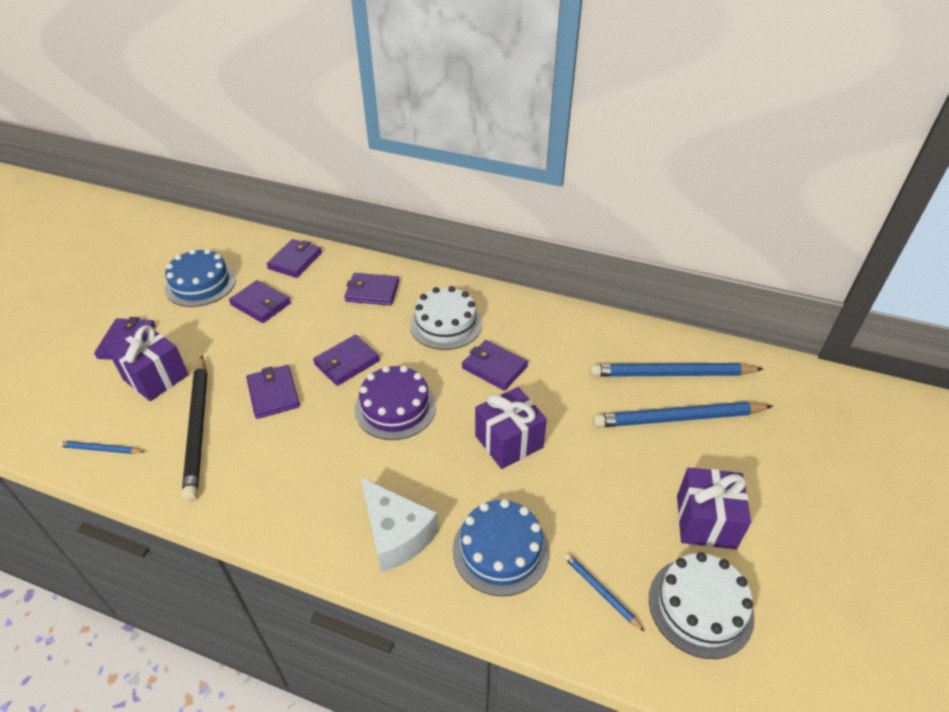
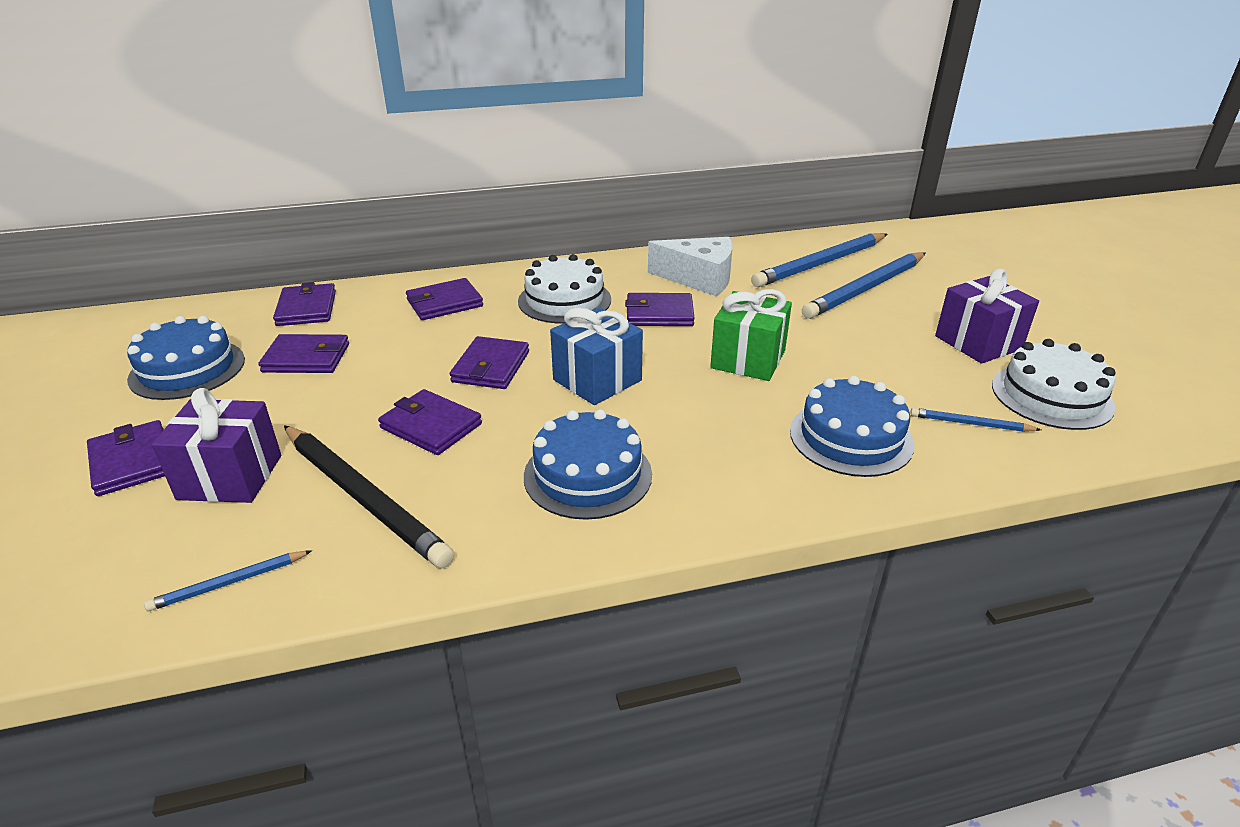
camera: 35 degrees left, 10 degrees down
(316, 481) = (588, 475): none -> blue cake
(395, 407) = (597, 380): purple cake -> blue gift
(396, 534) = (737, 475): white cheese -> white cheese (699, 279)
(509, 441) = (748, 359): purple gift -> green gift

